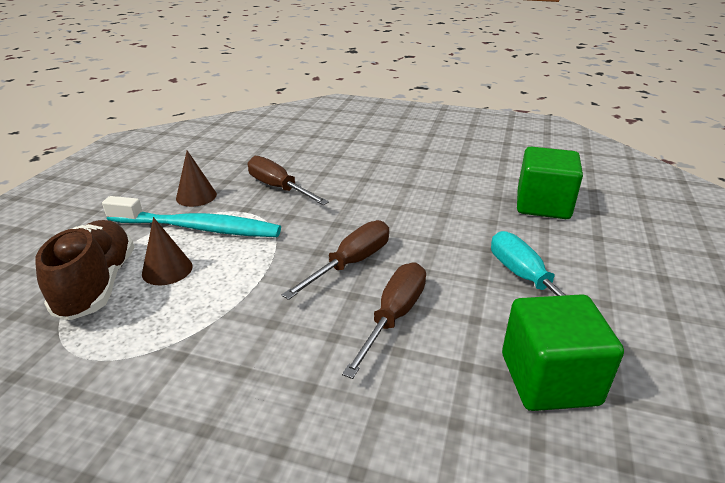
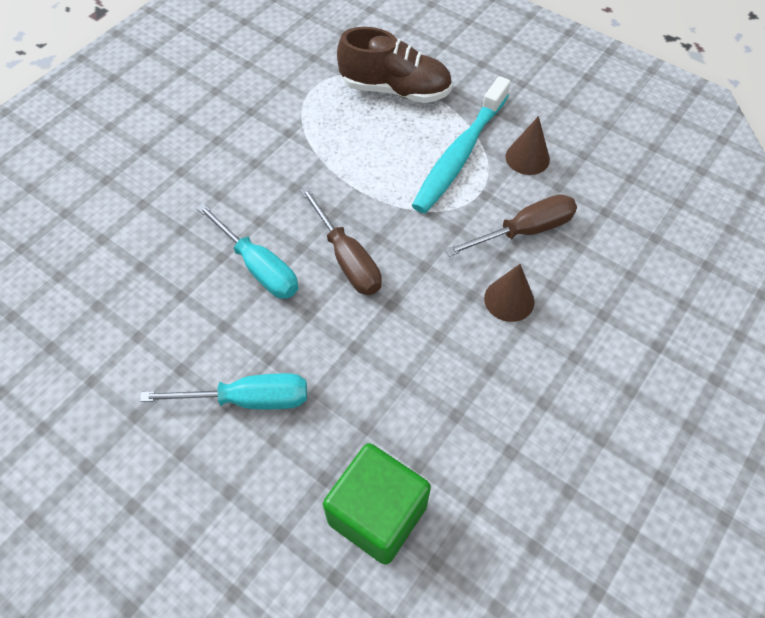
camera: 110 degrees right, 25 degrees up
(167, 270) = (397, 130): brown cone -> brown cone (509, 300)
(393, 316) = (258, 267): brown screwdriver -> turquoise screwdriver
(549, 379) = (135, 344): green cube -> none

